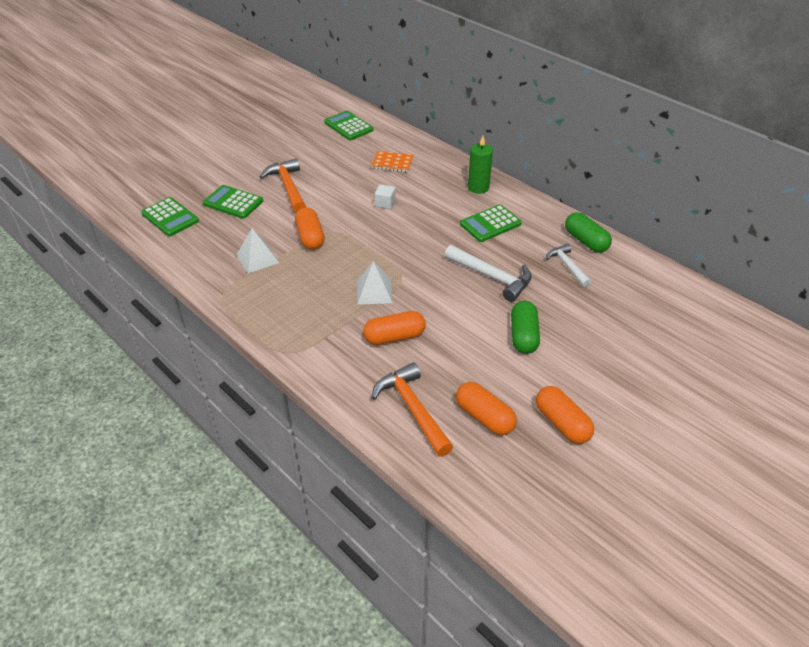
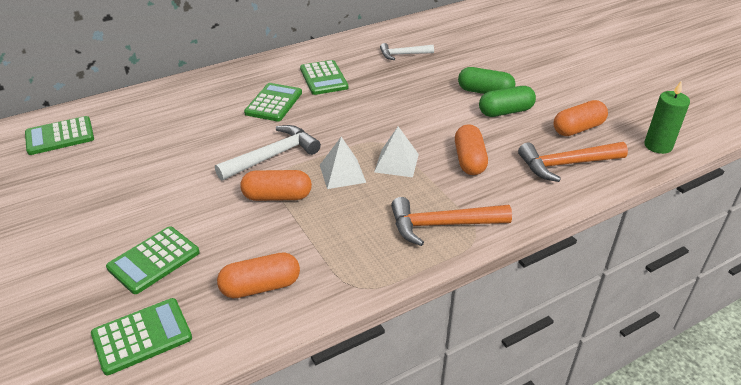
camera: 75 degrees left, 5 degrees down
(257, 258) = (295, 246): white pyramid -> white pyramid (342, 173)
(288, 187) = (157, 203): orange hammer -> orange hammer (442, 225)
(385, 203) = (247, 133): white cube -> none
(392, 163) = (171, 116): orange notebook -> none
(435, 206) = (274, 103): none -> green calculator
(478, 187) = (260, 73): green candle -> green candle (658, 146)
(491, 277) = (402, 92): white hammer -> white hammer (272, 156)
(561, 423) = (586, 95): orange capsule -> orange capsule (260, 287)
(585, 241) = (374, 40): green capsule -> green capsule (505, 112)

